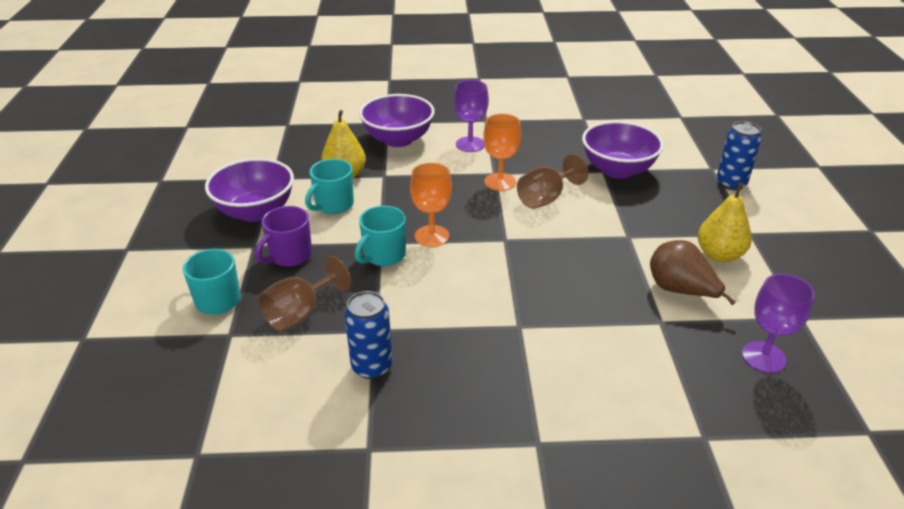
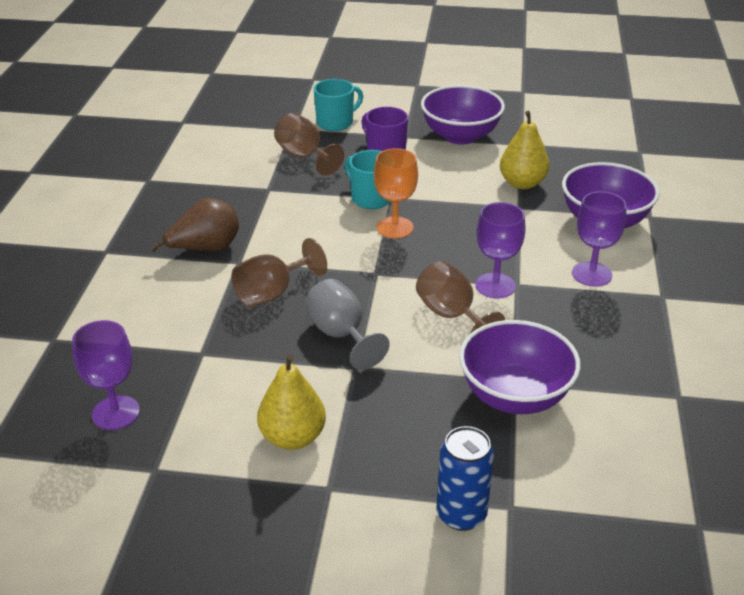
camera: 100 degrees right, 0 degrees up
(333, 205) = (464, 175): turquoise mug -> none
(372, 366) = (227, 185): blue can -> none
(500, 182) = (495, 286): orange goblet -> purple goblet
(559, 294) = (272, 293): none -> brown goblet
(595, 248) = (341, 335): none -> grey goblet
(680, 291) = (241, 382): brown pear -> brown pear (205, 249)

